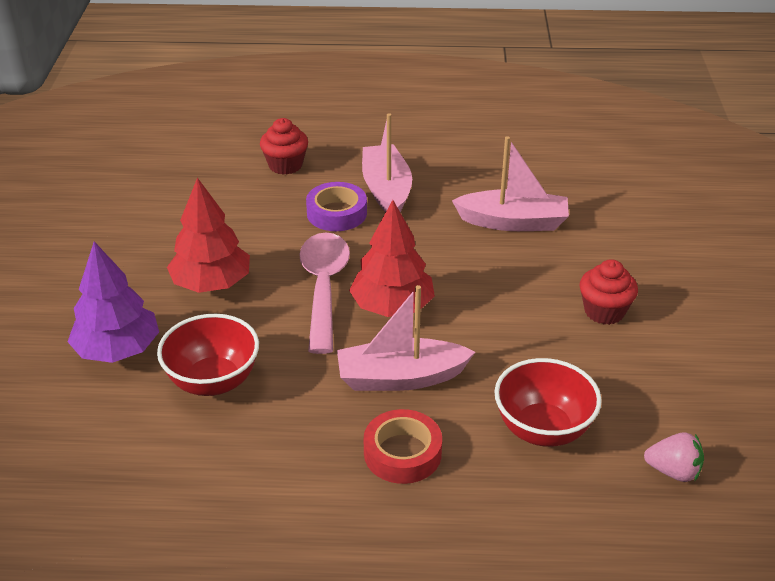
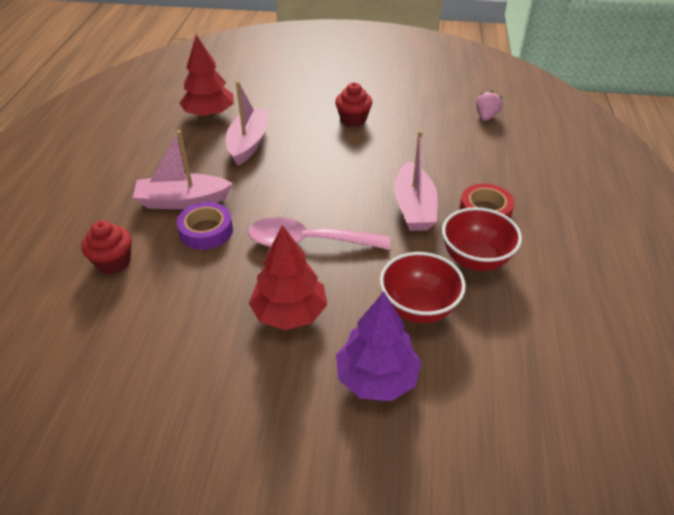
camera: 85 degrees left, 5 degrees up
(392, 306) = (336, 207): red tree -> red tree (209, 114)
(543, 429) = (458, 154): red bowl -> red bowl (475, 259)

